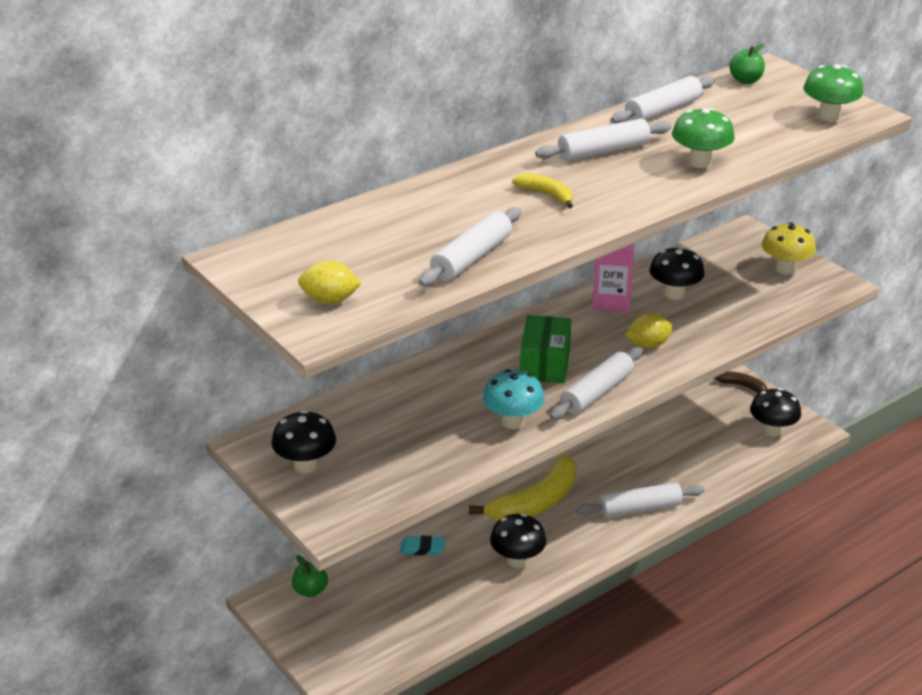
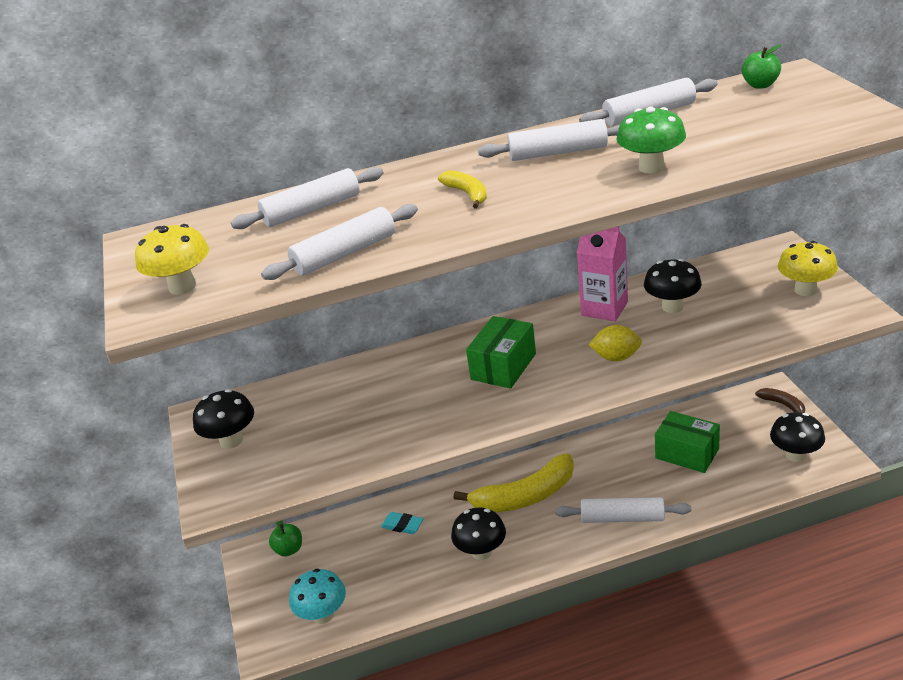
camera: 25 degrees right, 0 degrees up
(330, 300) = (182, 287): yellow lemon -> yellow mushroom
(512, 422) = (439, 422): turquoise mushroom -> turquoise mushroom (323, 615)
(597, 392) = (537, 402): white rolling pin -> white rolling pin (312, 210)
(673, 442) = (687, 453): none -> green box
(829, 116) = (832, 123): green mushroom -> none

